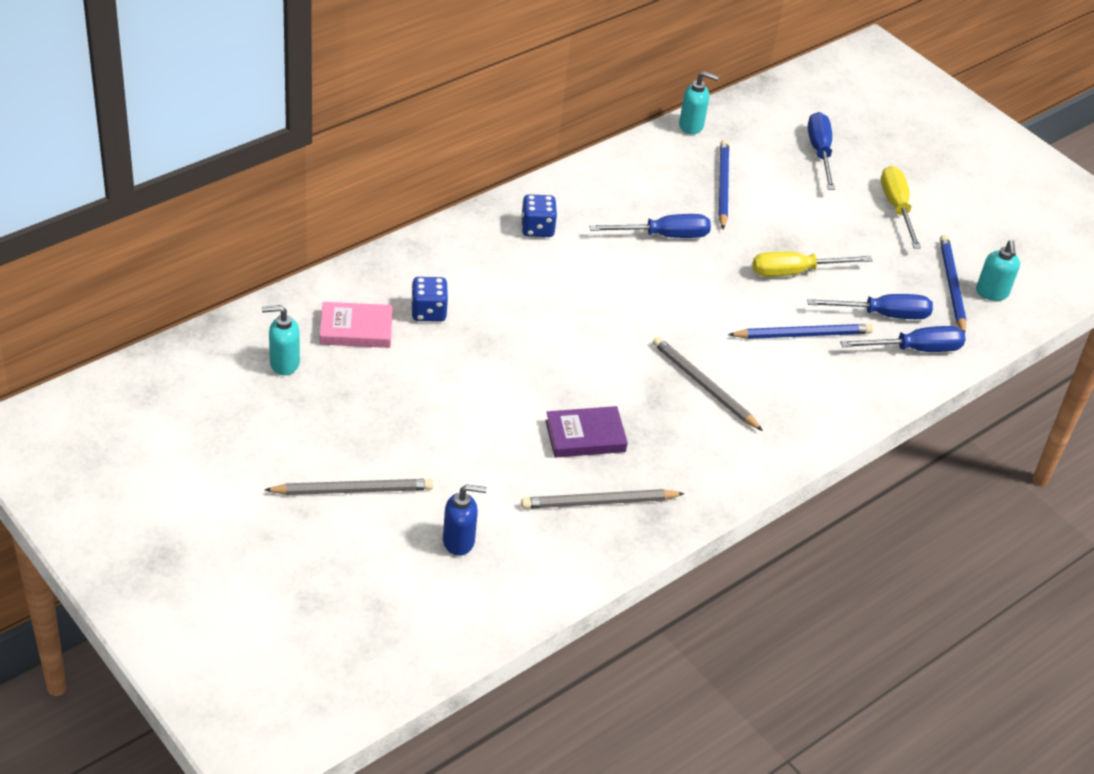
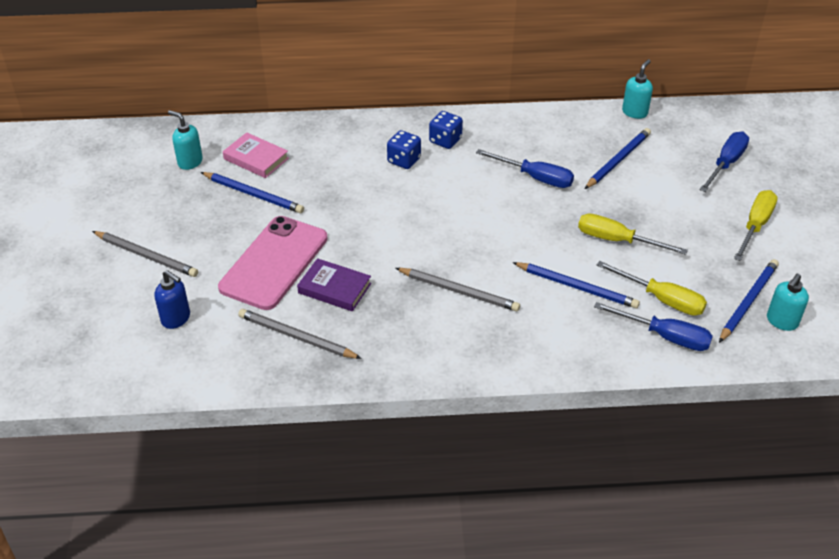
camera: 40 degrees right, 0 degrees up
(397, 371) = (253, 194): none -> blue pencil
(428, 312) = (314, 166): blue dice -> blue dice (404, 160)
(498, 437) = (274, 263): none -> pink phone
(691, 126) = (635, 112): turquoise soap dispenser -> turquoise soap dispenser turned 105 degrees counterclockwise
(704, 386) = (459, 291): grey pencil -> grey pencil turned 120 degrees clockwise
(882, 315) = (662, 299): blue screwdriver -> yellow screwdriver

